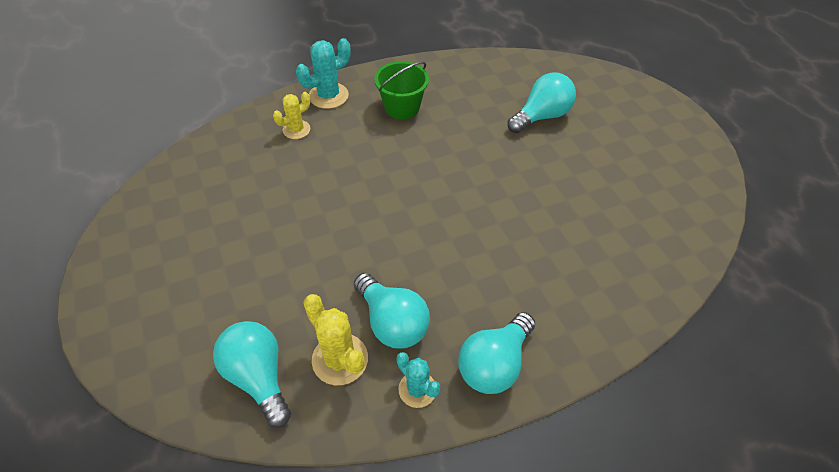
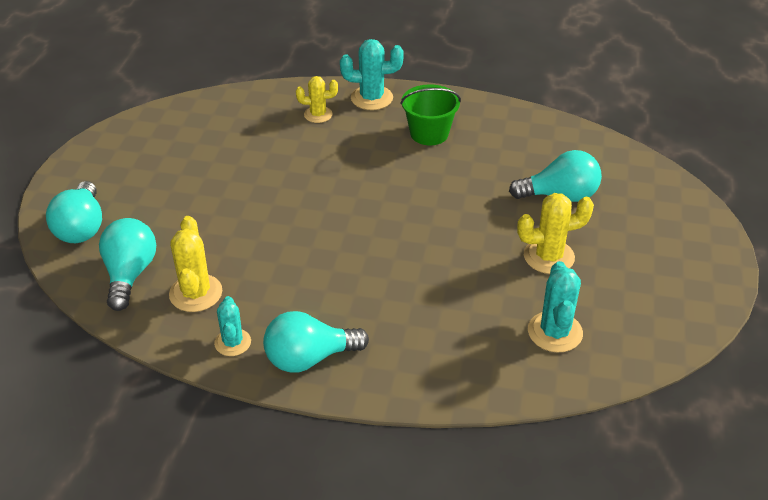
camera: 35 degrees right, 10 degrees down
(392, 322) = (258, 289): turquoise light bulb -> turquoise light bulb (81, 228)
(580, 170) = (549, 256): none -> yellow cactus
(641, 230) = (555, 332): none -> turquoise cactus

